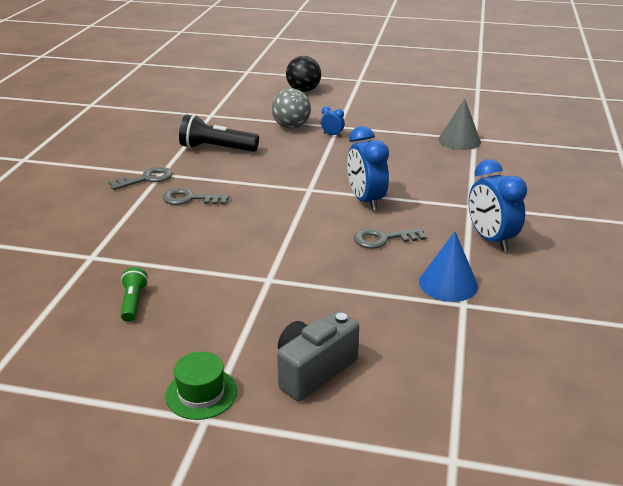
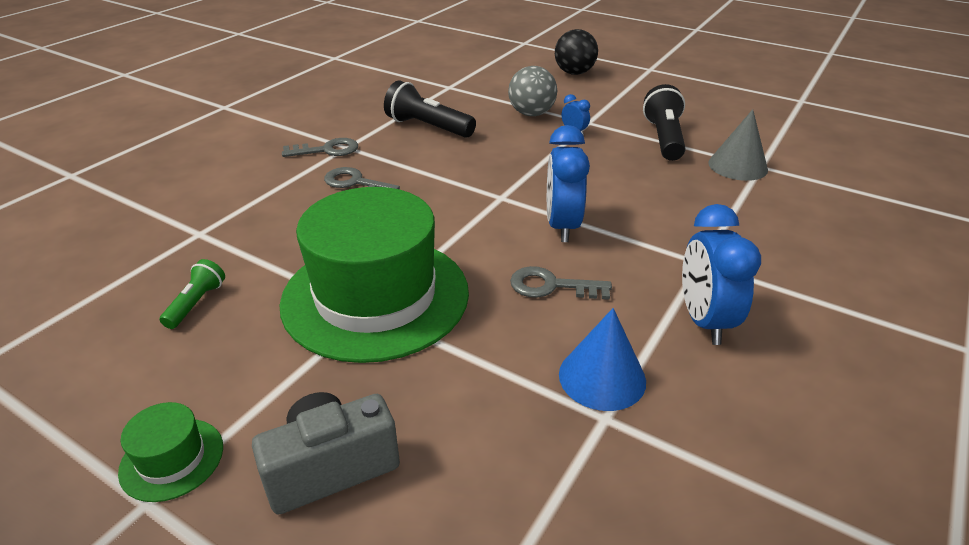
camera: 20 degrees right, 5 degrees up
(266, 270) = (375, 296): none -> green hat
(399, 130) = (664, 138): none -> black flashlight

